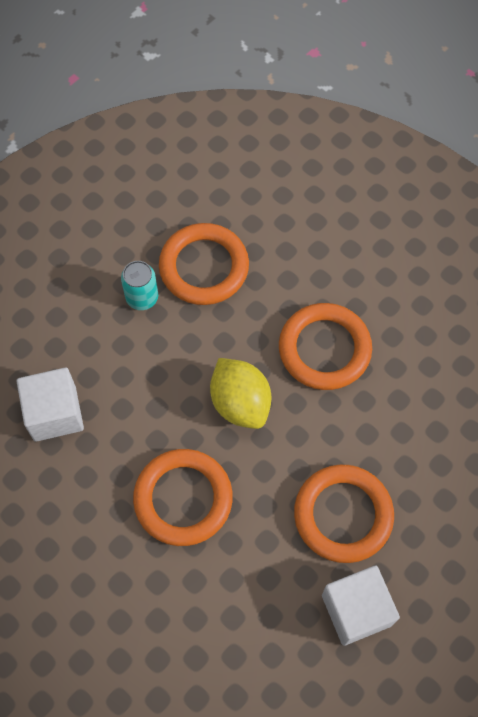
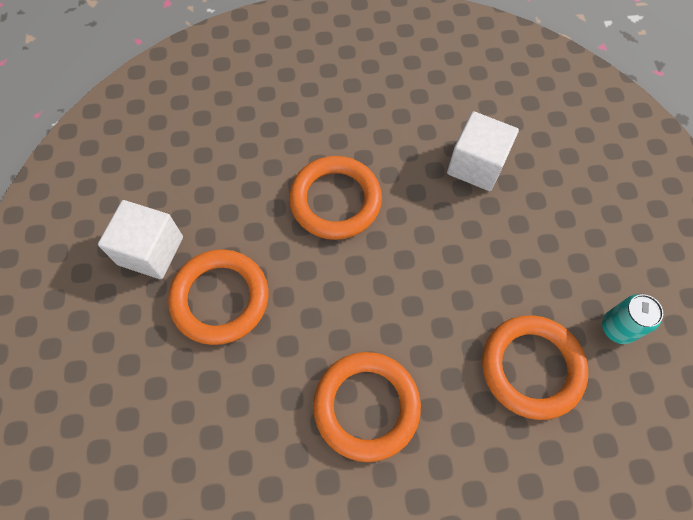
camera: 130 degrees right, 0 degrees up
(142, 297) = (536, 293): turquoise can -> turquoise can (618, 327)
(240, 403) = (376, 297): yellow lemon -> none

